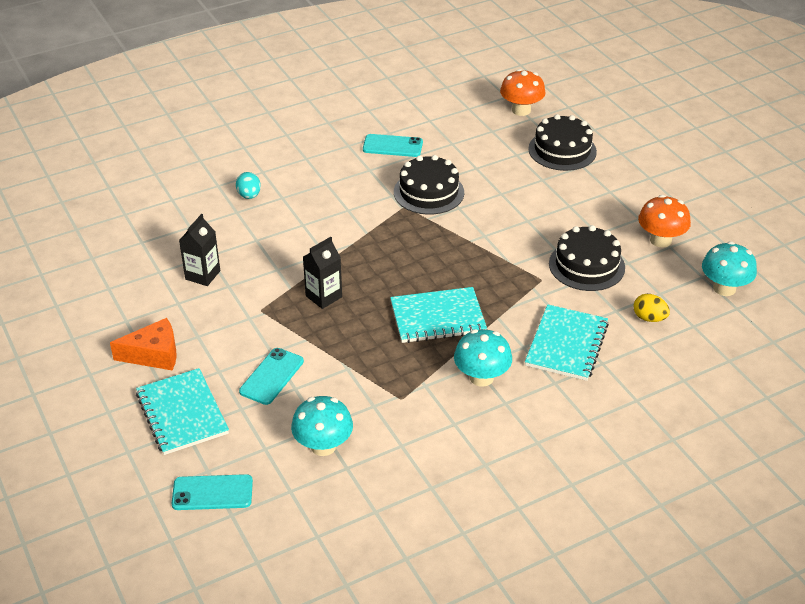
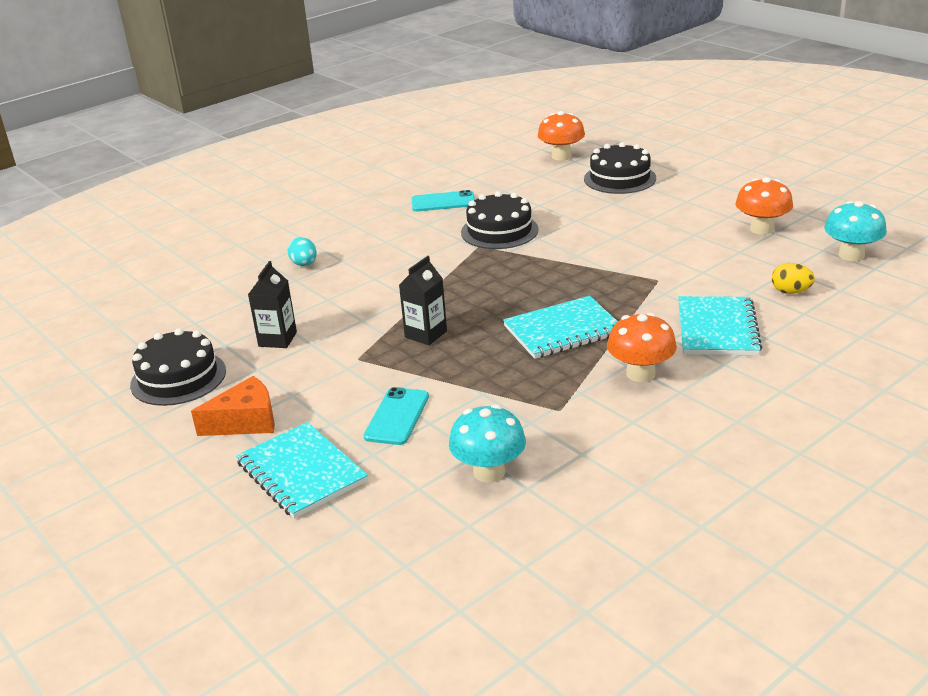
camera: 10 degrees left, 10 degrees down
(212, 493) = (371, 547): turquoise phone -> none
(481, 377) = (640, 374): turquoise mushroom -> orange mushroom
(586, 265) = (698, 261): black cake -> black cake (178, 378)

